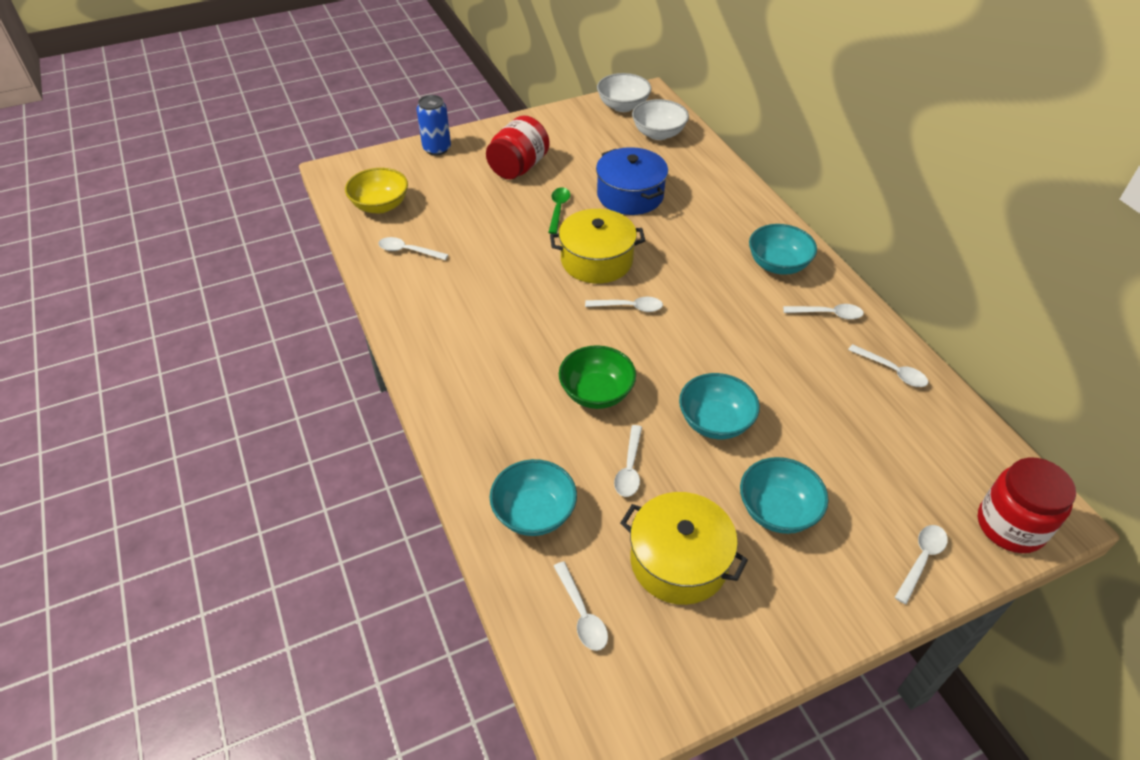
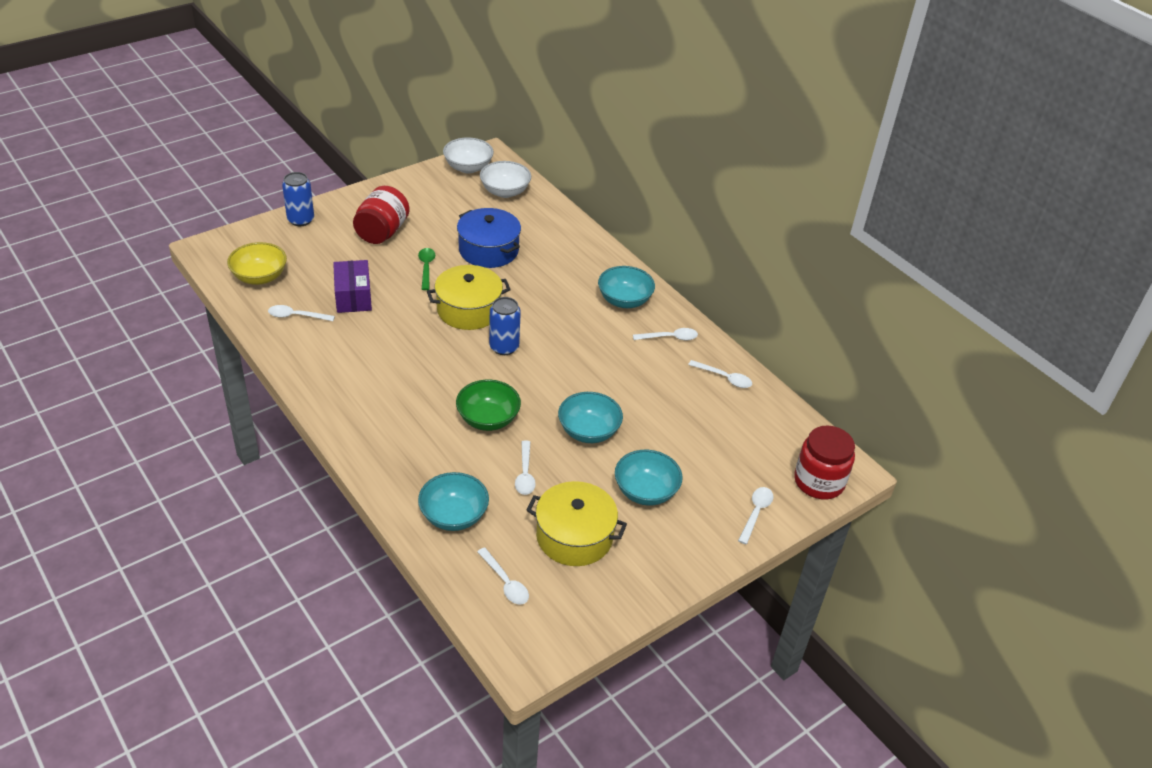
camera: 15 degrees left, 5 degrees down
(473, 235) = (353, 297): none -> purple box
(629, 307) = (504, 347): white spoon -> blue can

